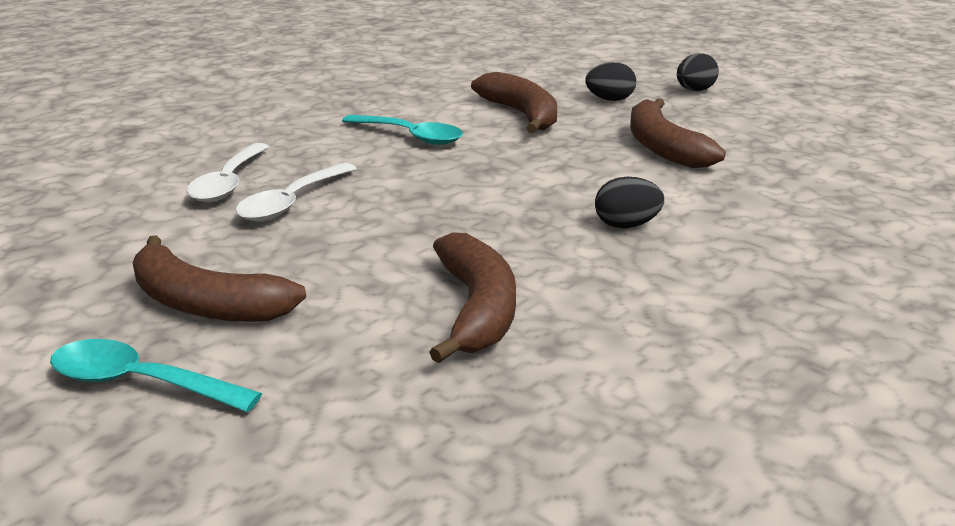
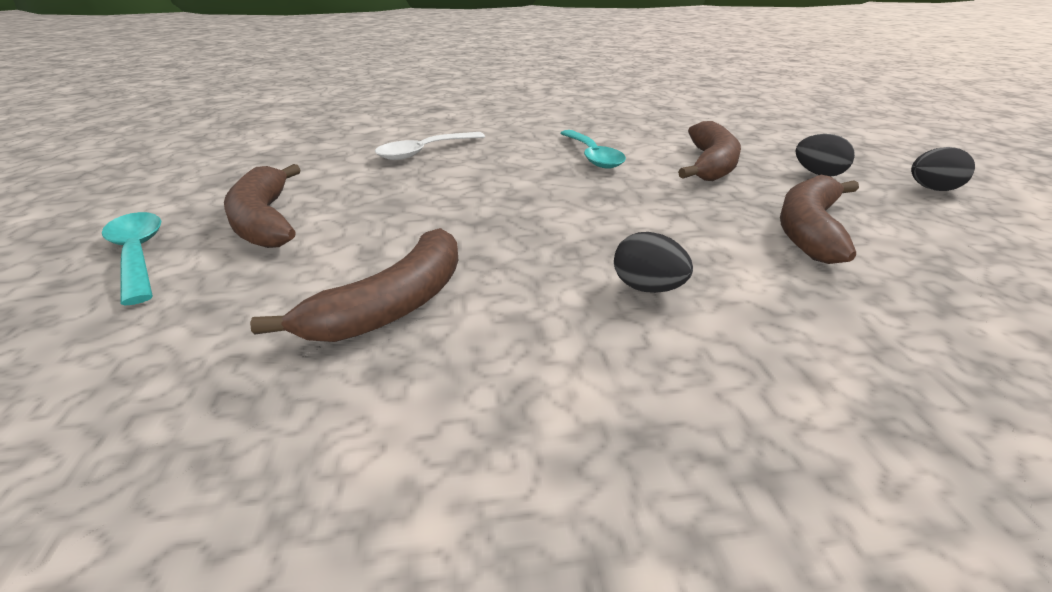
camera: 40 degrees right, 5 degrees up
(292, 202) = (434, 175): white spoon -> none

